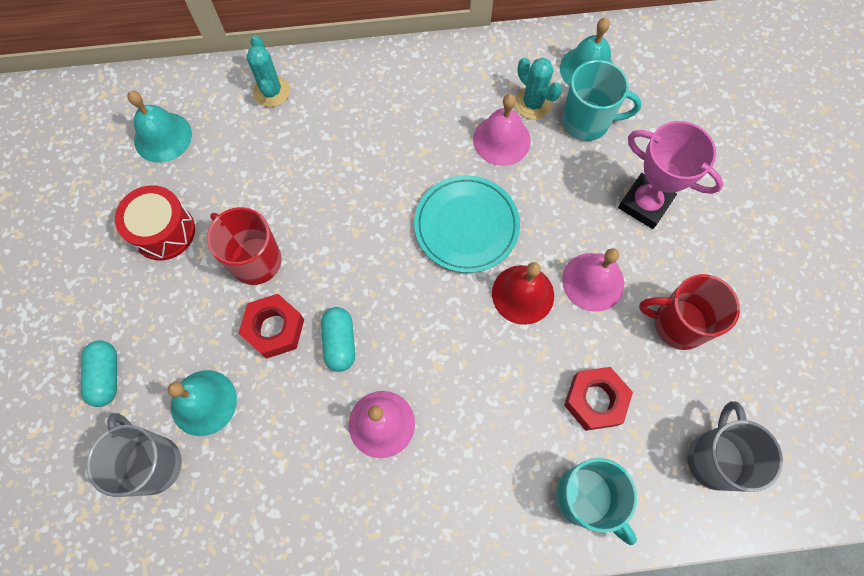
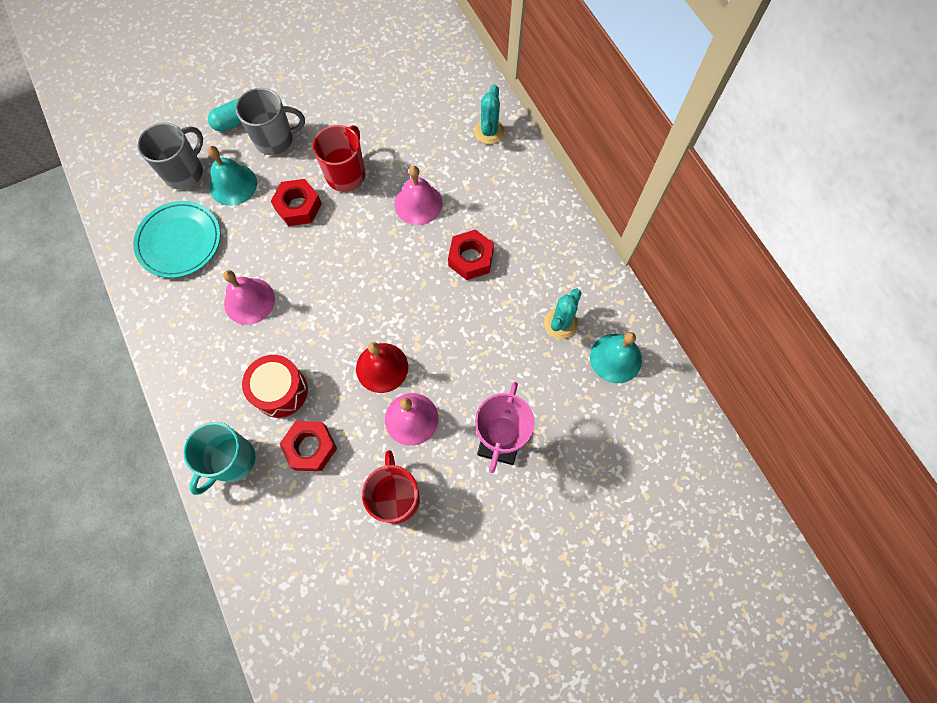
camera: 70 degrees right, 0 degrees up
(163, 137) = (421, 79): turquoise bell -> none
(164, 231) = (348, 111): red drum -> red drum (280, 391)
(271, 91) = (489, 132): turquoise cactus -> turquoise cactus turned 45 degrees counterclockwise
(340, 342) = (301, 252): turquoise capsule -> none
(424, 162) = (471, 258): none -> red nut
(466, 226) = (426, 307): turquoise plate -> turquoise plate (179, 241)
(501, 140) = (514, 309): pink bell -> pink bell (418, 203)
(587, 121) = (561, 372): turquoise mug -> none
(714, 458) = (289, 555): grey mug -> grey mug (275, 139)

